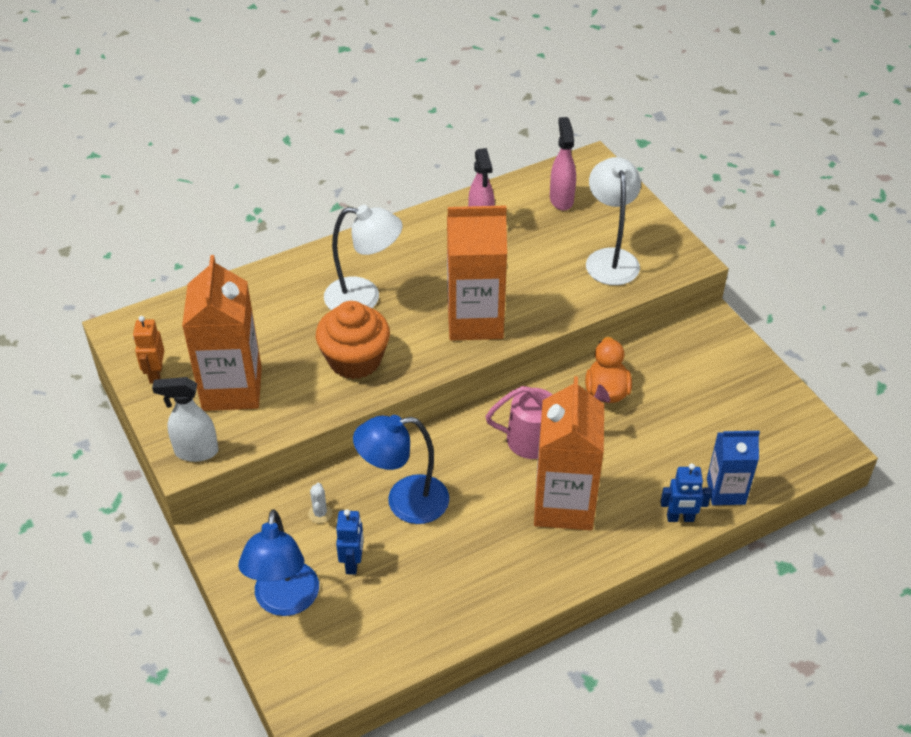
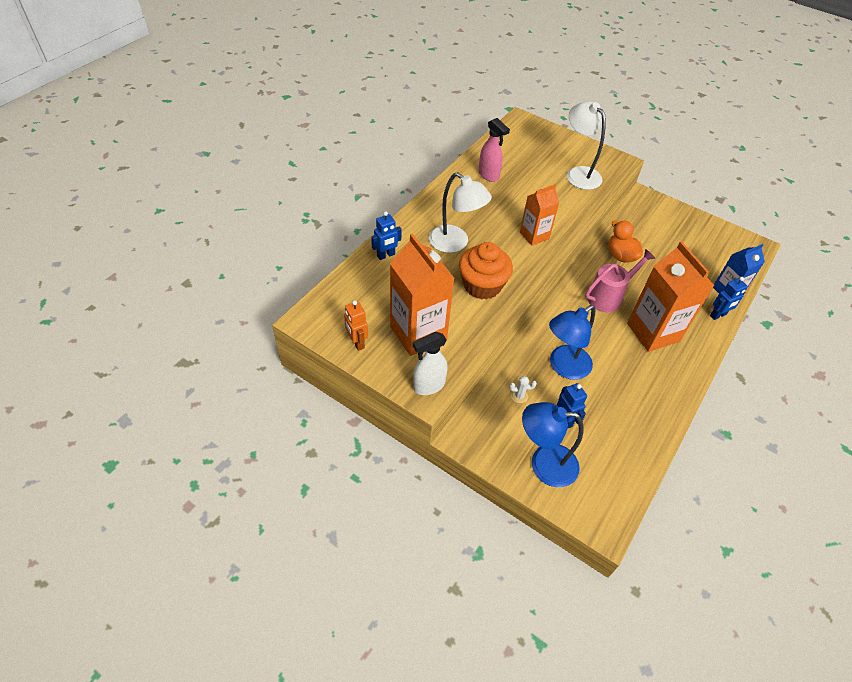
camera: 30 degrees left, 5 degrees up
(268, 285) = (386, 255): none -> blue robot
(285, 601) = (544, 464): blue lamp -> blue lamp turned 120 degrees clockwise
(320, 513) = (519, 396): white cactus -> white cactus turned 60 degrees counterclockwise
(364, 298) = (455, 243): white lamp -> white lamp turned 60 degrees clockwise
(475, 321) = (534, 235): orange carton -> orange carton, size x0.59
(561, 199) = (522, 147): pink spray bottle -> none

